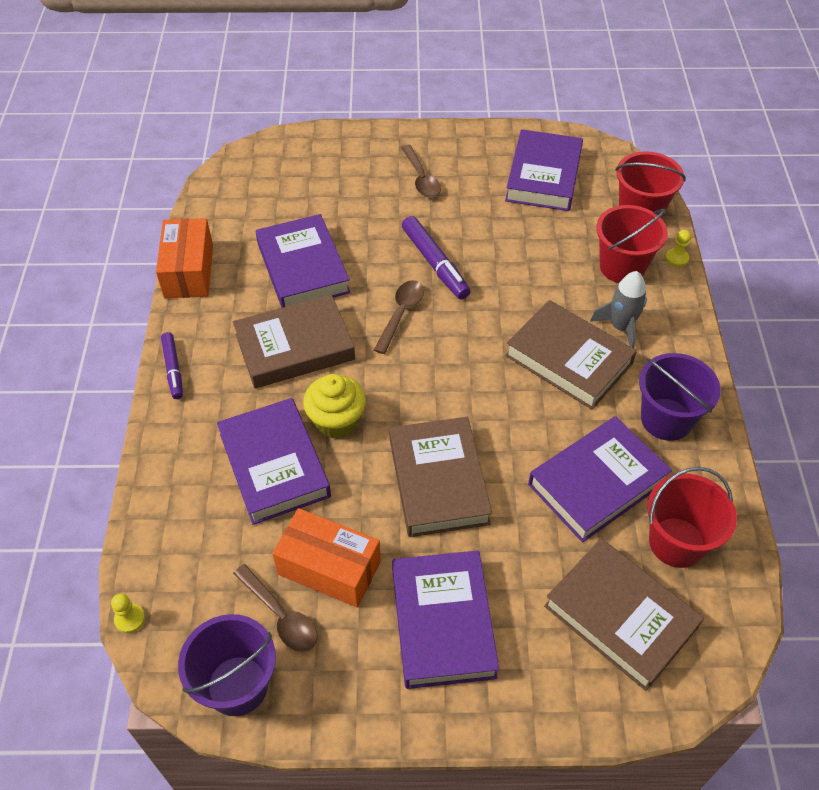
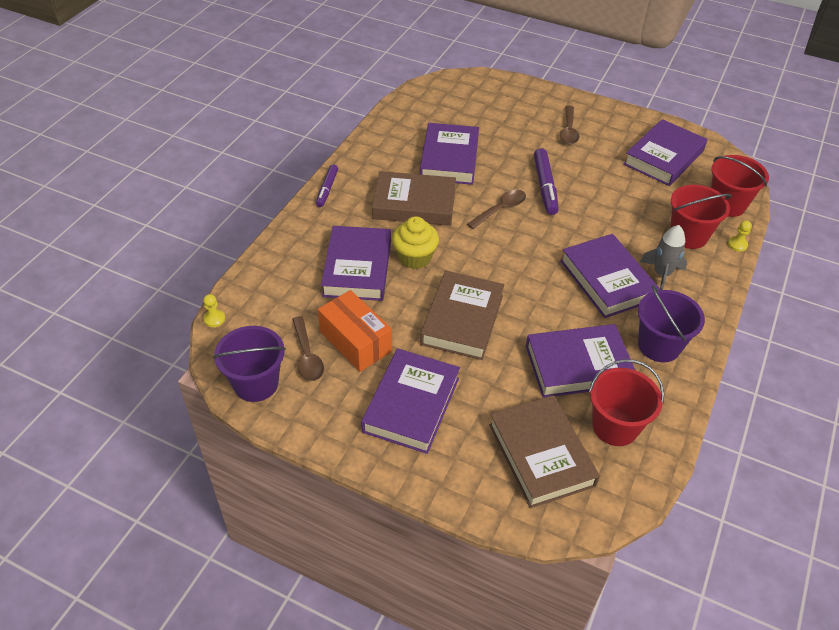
camera: 25 degrees right, 5 degrees down
(189, 271) = (372, 136): orange box -> none
(568, 359) = (607, 280): brown book -> purple book

